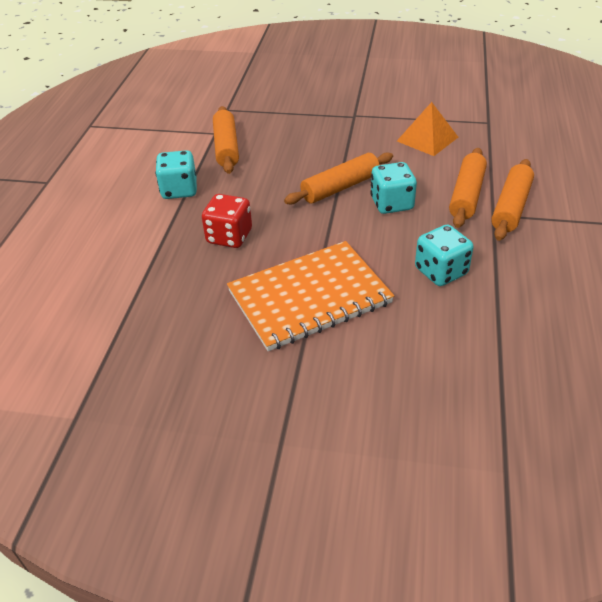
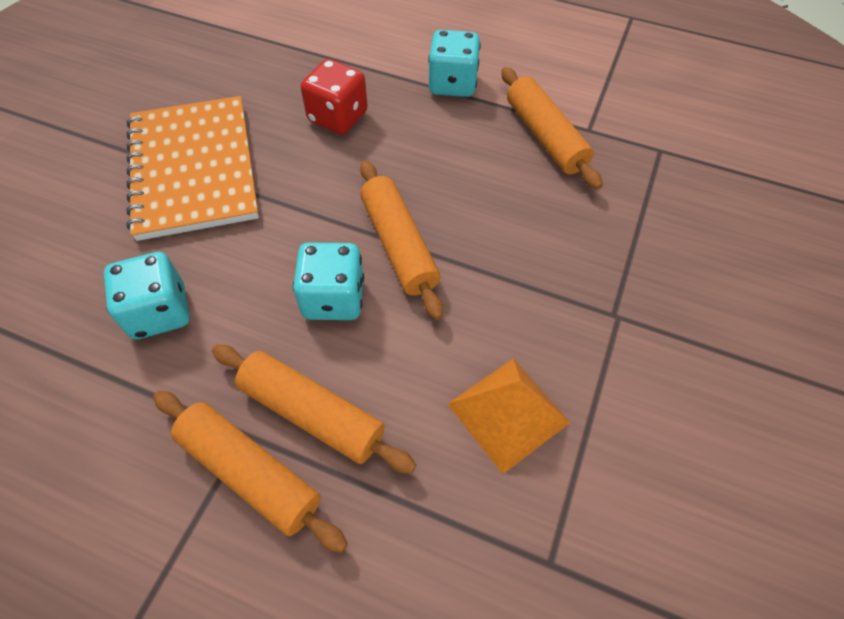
camera: 100 degrees right, 15 degrees up
(226, 147) = (545, 136): orange rolling pin -> orange rolling pin turned 60 degrees clockwise

